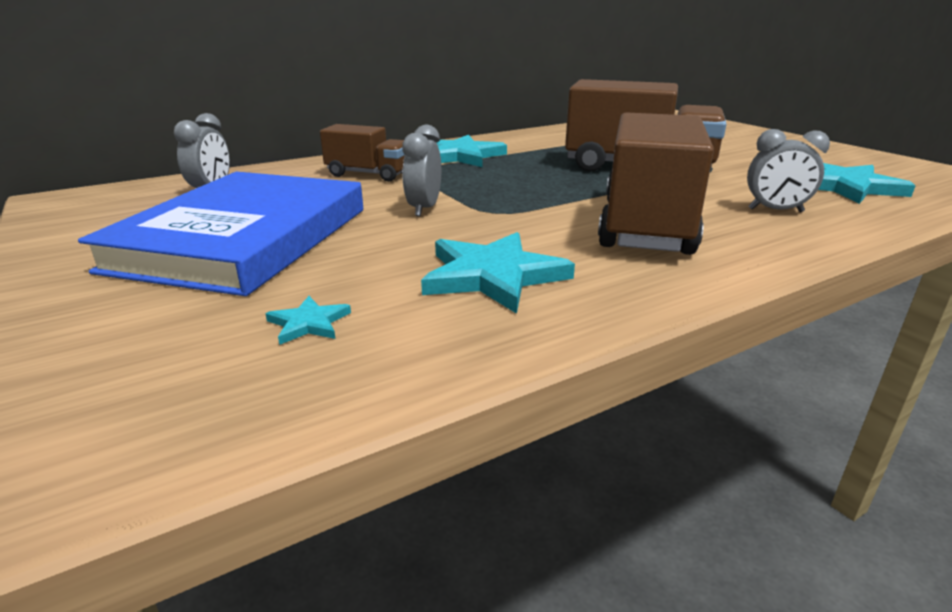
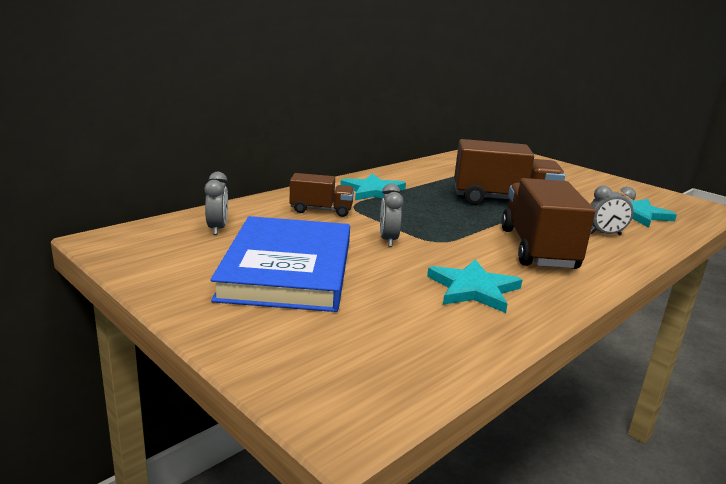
camera: 15 degrees left, 5 degrees down
(308, 323) = (393, 327): turquoise star -> none

